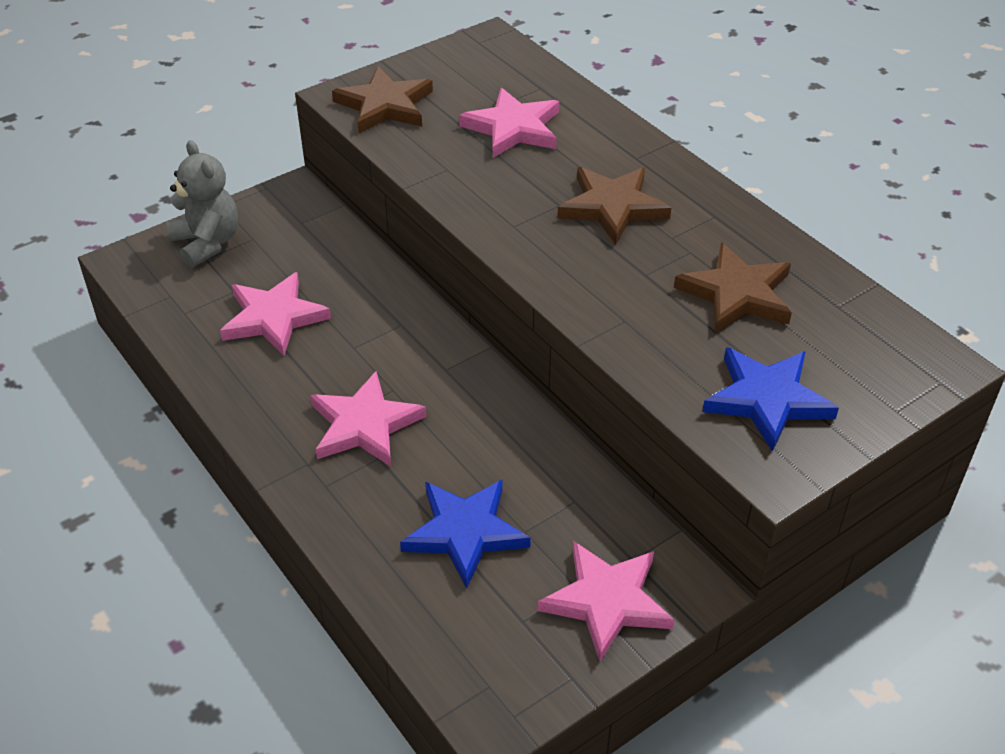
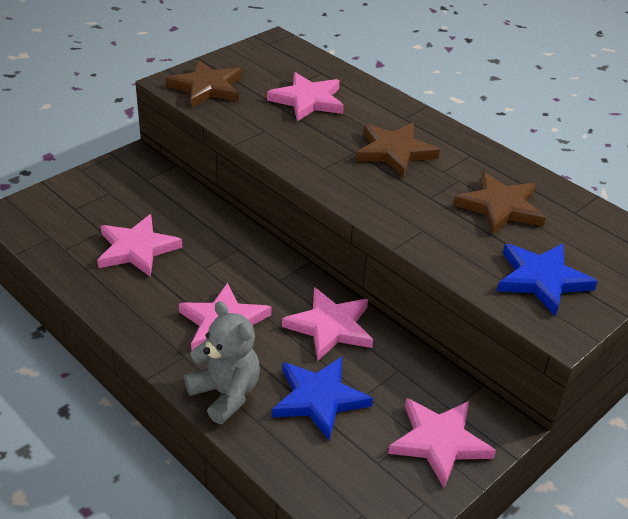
camera: 10 degrees left, 5 degrees down
(207, 243) = (73, 197): grey teddy bear -> grey teddy bear (225, 394)
(498, 438) = (330, 327): none -> pink star

